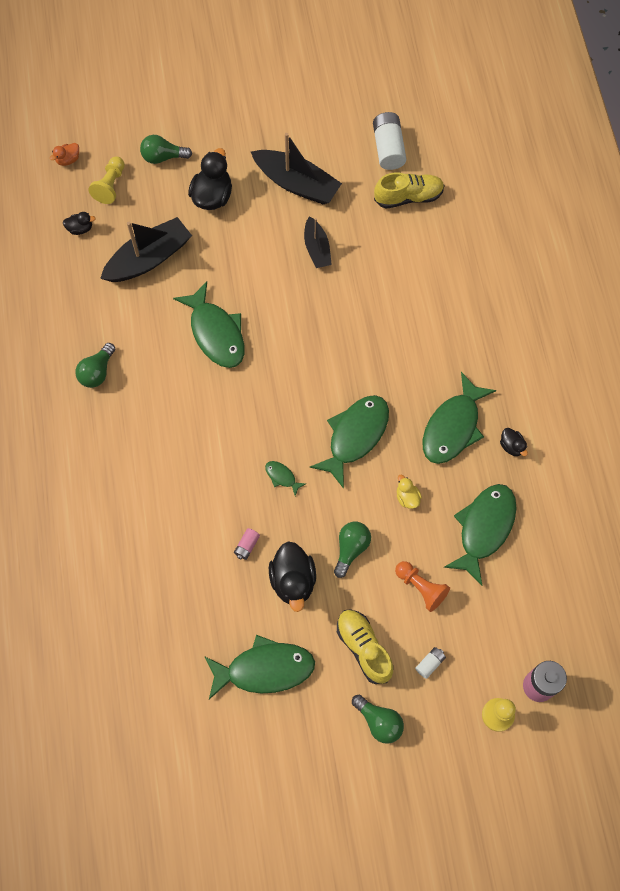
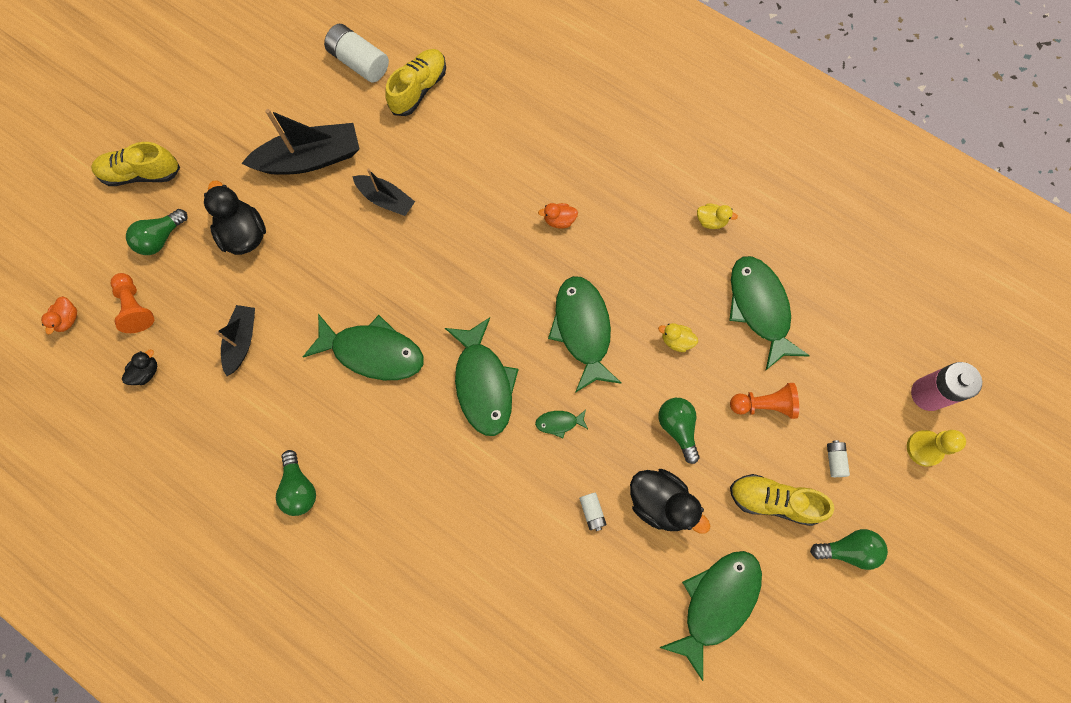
camera: 45 degrees left, 5 degrees up
(110, 185) = (136, 307): yellow pawn -> orange pawn
(149, 258) = (242, 341): black boat -> black boat, size x0.59
(189, 108) = (141, 174): none -> yellow shoe
(247, 546) = (592, 512): pink battery -> white battery
(411, 357) = (559, 220): none -> orange duck
(453, 427) = (651, 248): green fish -> green fish (483, 384)
(511, 446) = (711, 221): black duck -> yellow duck

